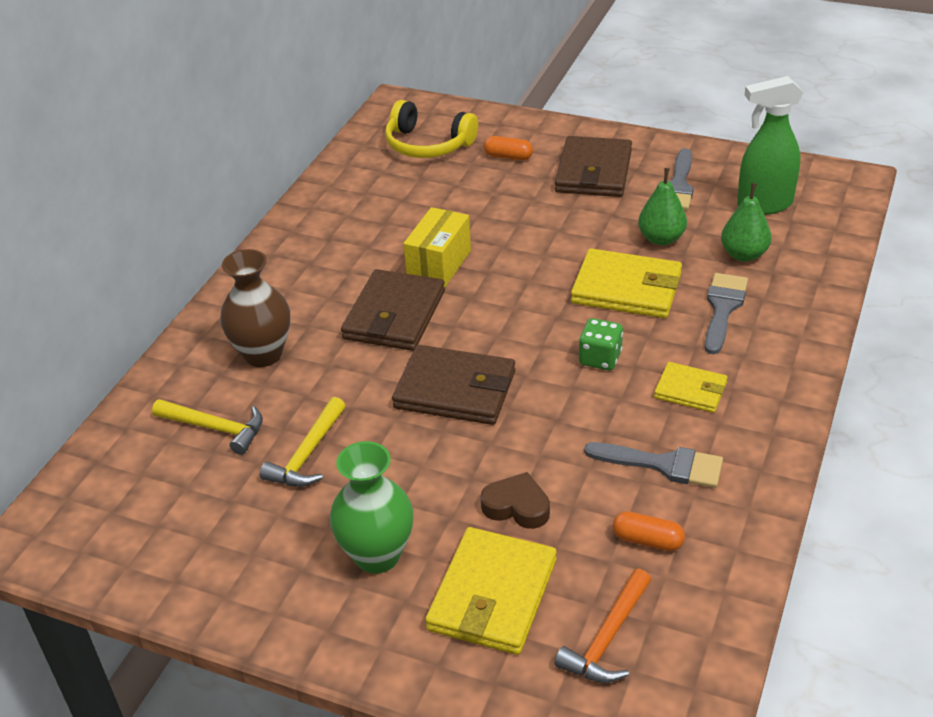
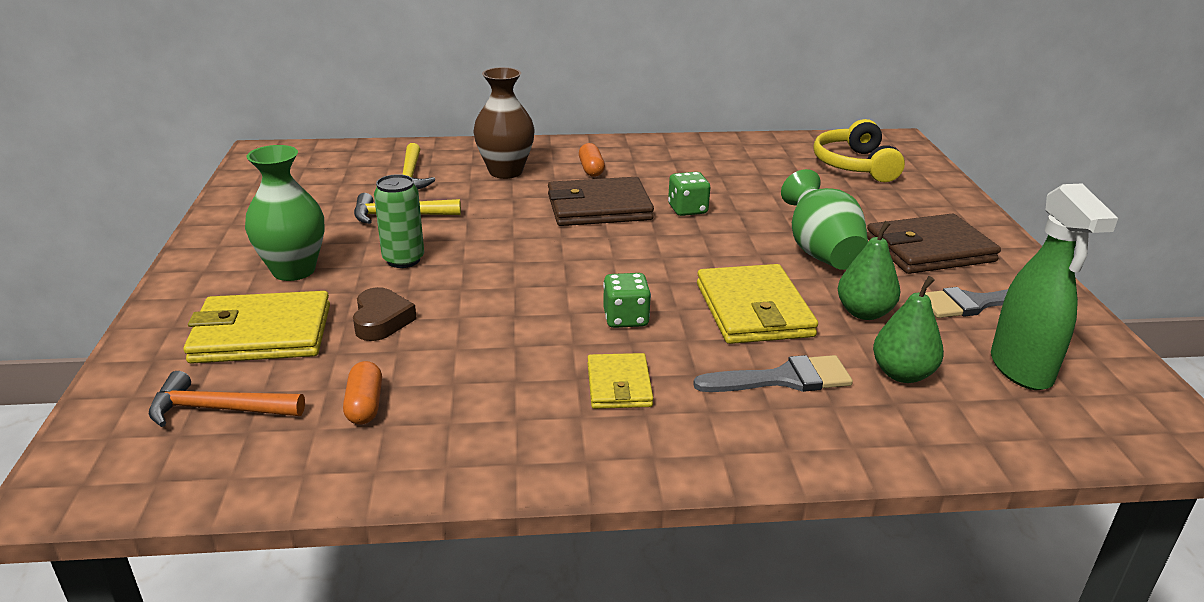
camera: 60 degrees right, 10 degrees down
(409, 470) = (403, 260): none -> green can
(439, 264) = (687, 209): yellow box -> green dice
(455, 390) = (521, 256): brown wallet -> none
(508, 157) = (890, 203): orange capsule -> orange capsule (591, 169)
(562, 223) = (820, 252): none -> green vase
(664, 465) = (485, 392): grey brush -> none
(764, 205) = (1021, 370): green spray bottle -> green spray bottle turned 150 degrees counterclockwise

